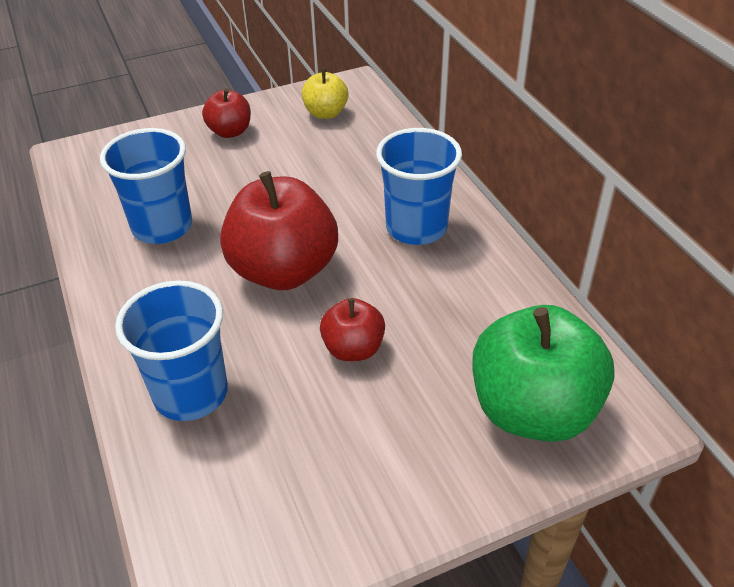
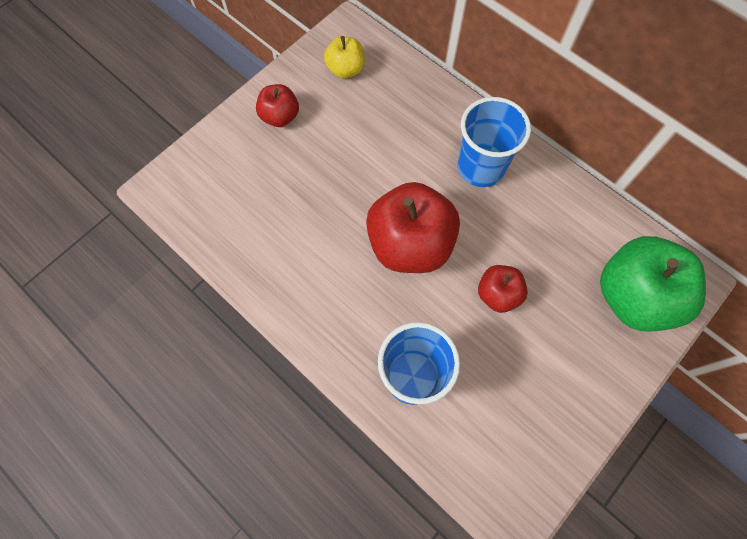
camera: 25 degrees left, 25 degrees up
(162, 227) = (292, 237): blue cup -> none

